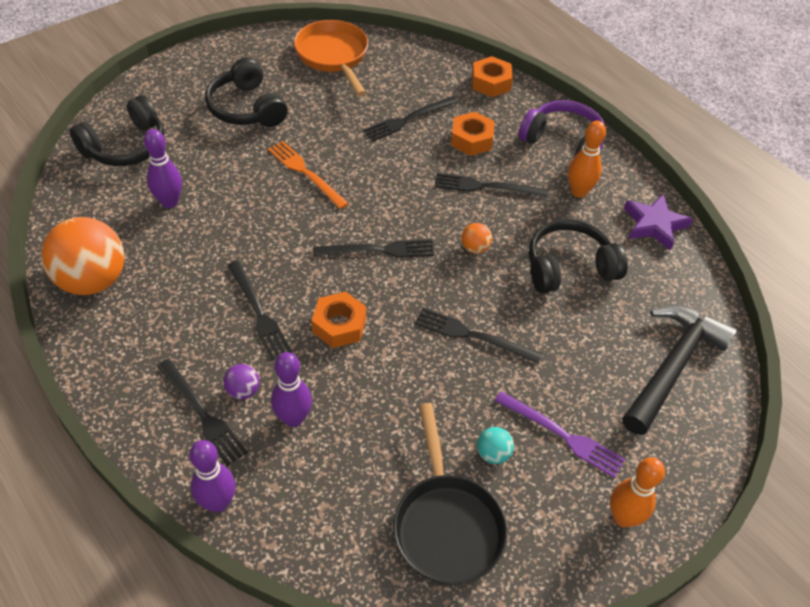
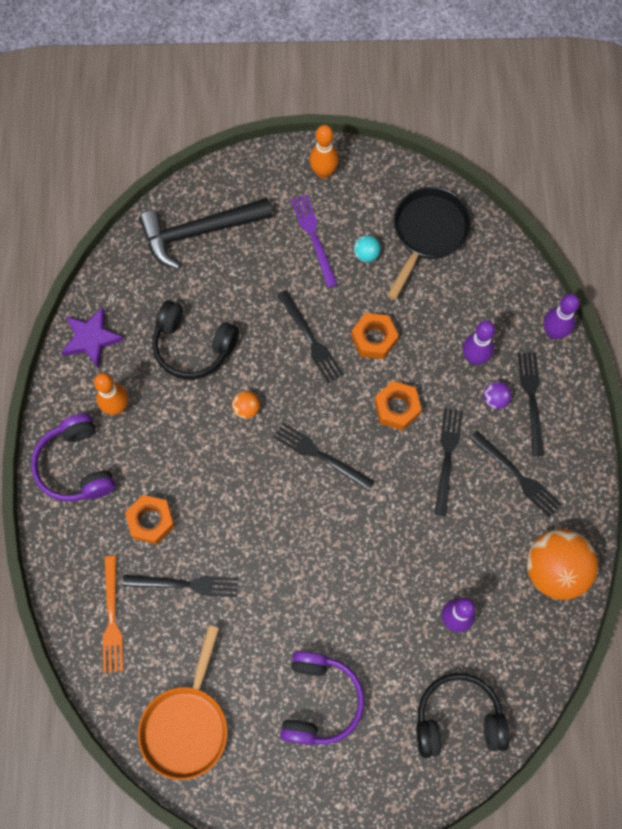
camera: 140 degrees left, 20 degrees up
(246, 108) = (319, 701): black headphones -> purple headphones
(305, 173) = (321, 577): orange fork -> orange fork (112, 618)
(486, 187) = (185, 462): black fork -> black fork (517, 475)
(491, 83) = (69, 581): orange nut -> orange nut (374, 339)

